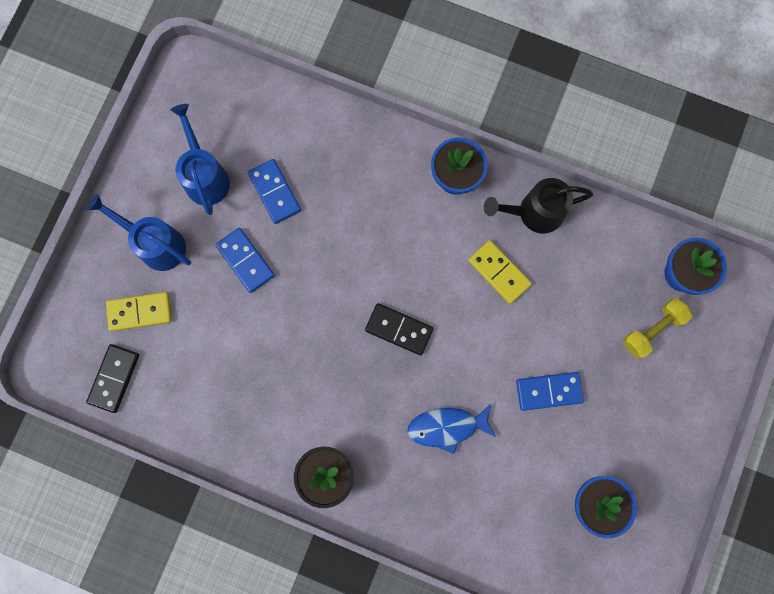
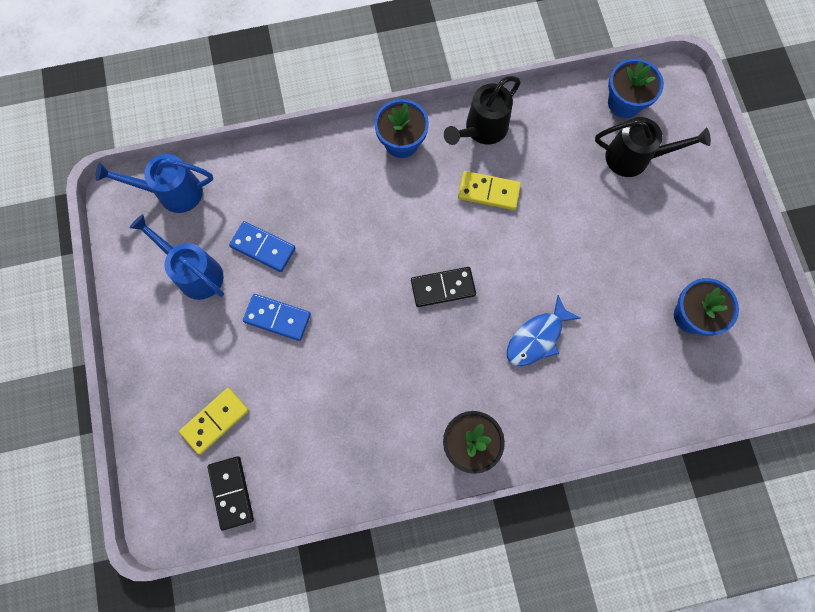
camera: 35 degrees left, 5 degrees down
(156, 244) = (190, 355): blue watering can -> blue watering can (172, 192)
(549, 391) = (593, 255): blue domino -> none
(652, 330) = (634, 158): yellow dumbbell -> black watering can

